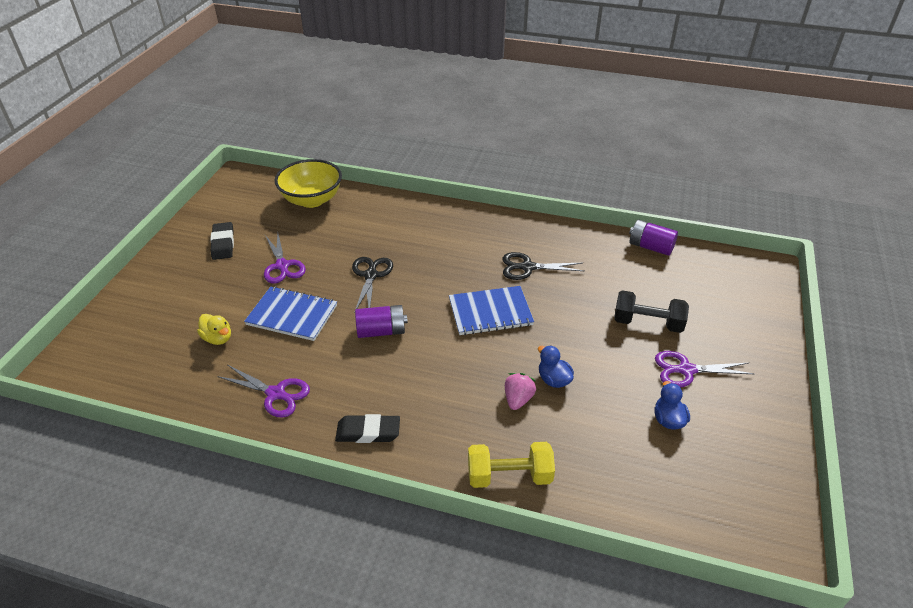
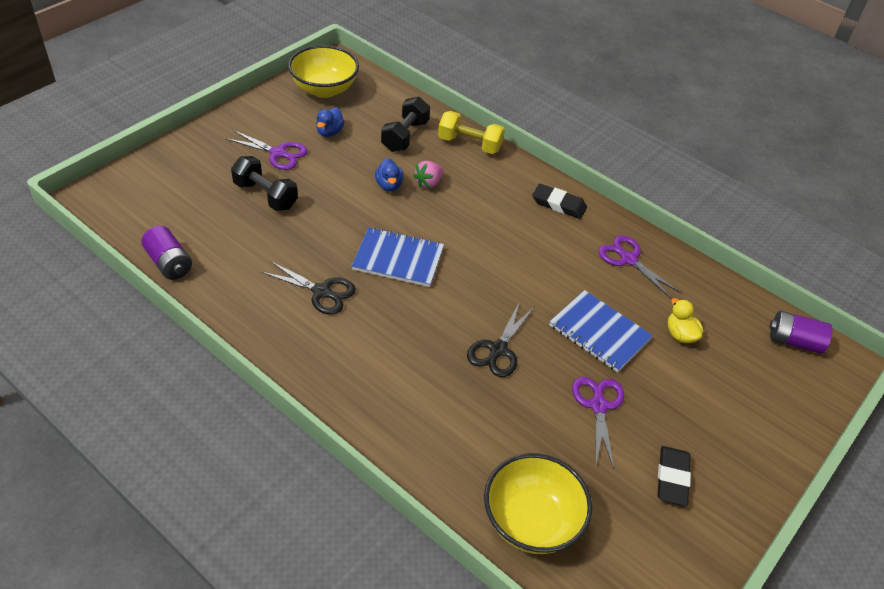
camera: 160 degrees left, 5 degrees up
(381, 331) = (514, 280): purple battery -> purple battery (794, 341)
(588, 453) = (405, 136): none -> black dumbbell
(740, 485) = (324, 89): none -> yellow bowl

